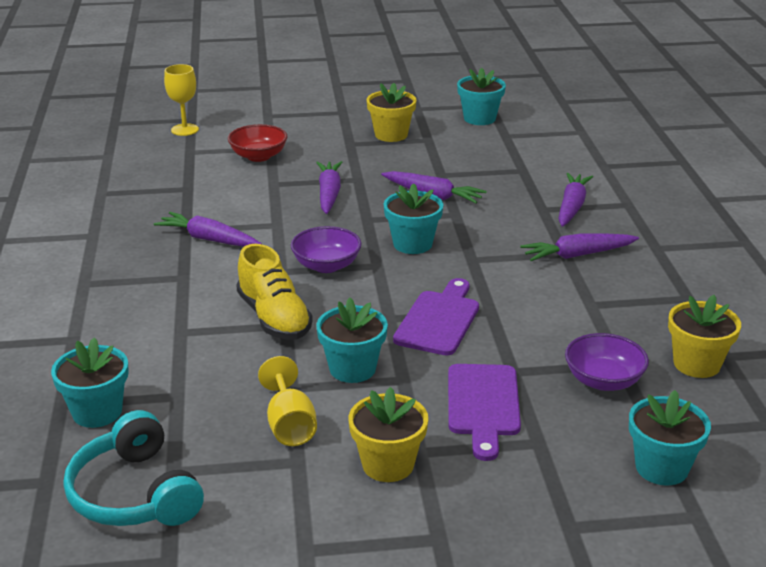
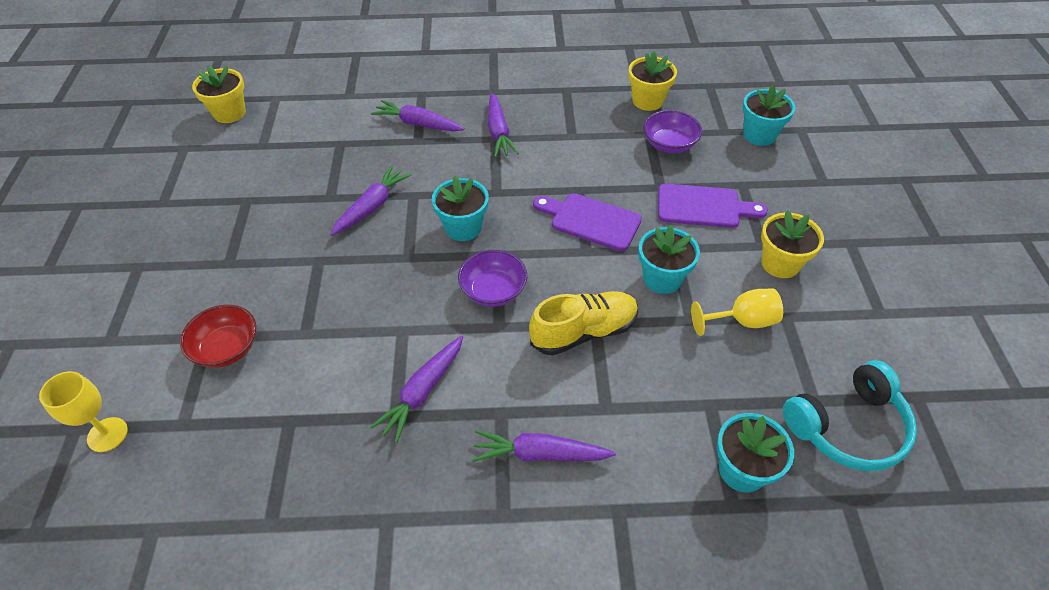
camera: 85 degrees left, 20 degrees up
(329, 194) = (345, 285): purple carrot -> purple carrot (540, 454)
(391, 135) = (221, 228): yellow flower pot -> yellow flower pot (229, 113)
(479, 118) = (213, 158): turquoise flower pot -> none

